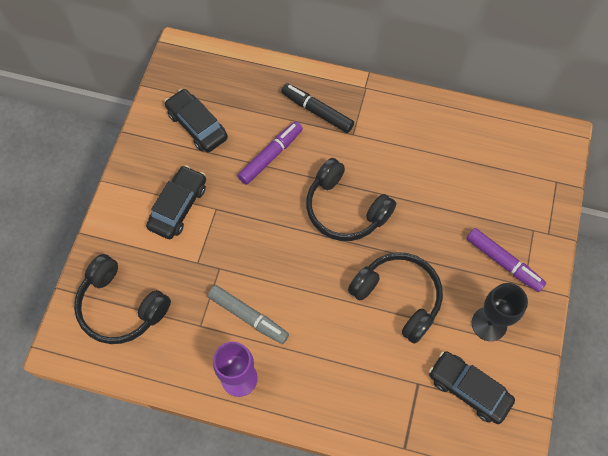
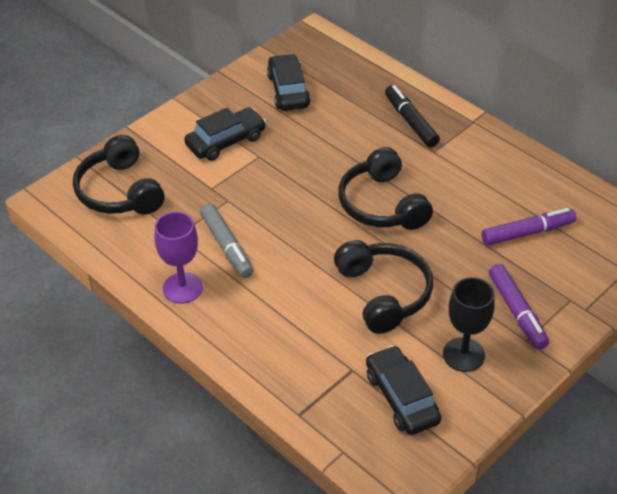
camera: 30 degrees right, 20 degrees down
(271, 156) = (340, 137): purple marker -> purple marker (527, 233)

